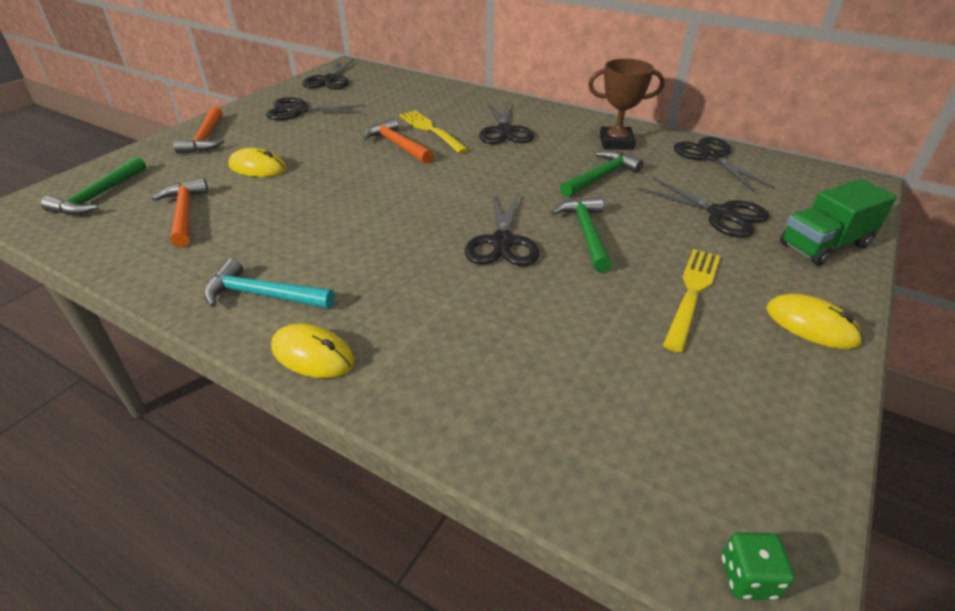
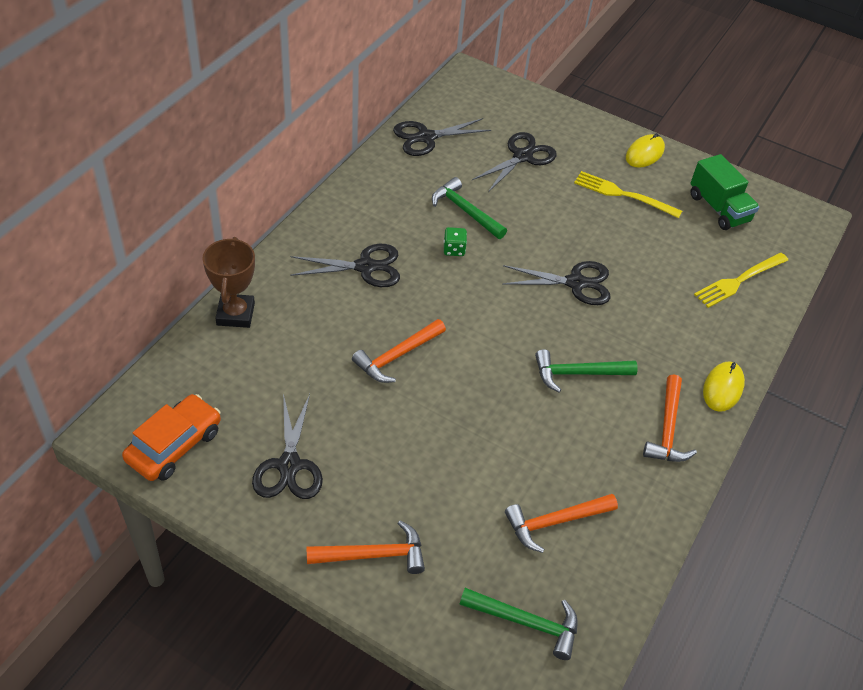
camera: 95 degrees left, 10 degrees up
(257, 167) = (453, 479): yellow mouse -> none
(263, 295) = (667, 428): turquoise hammer -> orange hammer
(330, 80) = (174, 445): black scissors -> orange car
(430, 130) = (359, 328): yellow fork -> yellow fork (739, 281)
(586, 233) = (557, 234): green hammer -> green hammer (578, 373)
(616, 143) = (396, 190): brown trophy -> brown trophy (235, 314)
(748, 577) = (812, 223): green dice -> green dice (454, 249)
(824, 245) = (559, 120): green truck -> green truck (718, 208)

